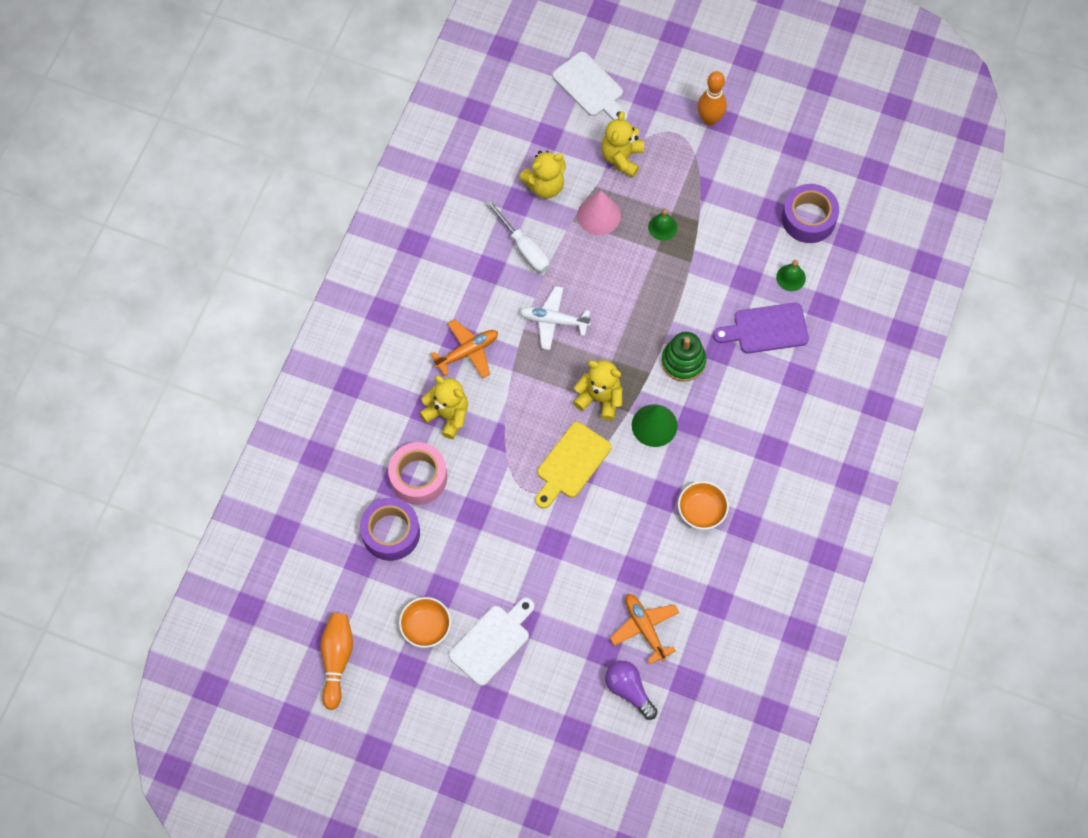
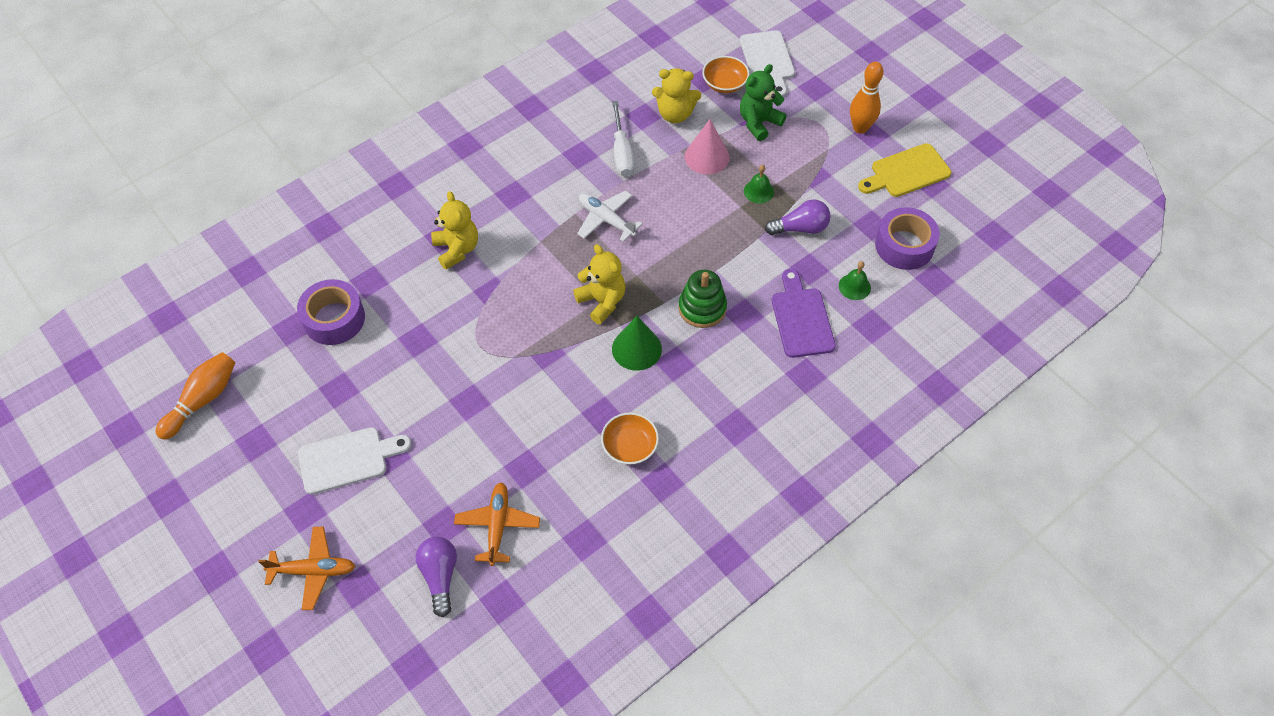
camera: 30 degrees right, 10 degrees down
(418, 477) = (393, 286): pink tape -> none
(426, 626) = (301, 413): orange bowl -> orange bowl (724, 84)
(467, 352) = (512, 208): orange plane -> orange plane (313, 571)
(571, 464) = (536, 343): yellow cutting board -> yellow cutting board (906, 172)
(622, 158) = (759, 123): yellow teddy bear -> green teddy bear
(717, 245) = (800, 228): none -> purple light bulb
(766, 329) = (801, 318): purple cutting board -> purple cutting board turned 60 degrees clockwise

